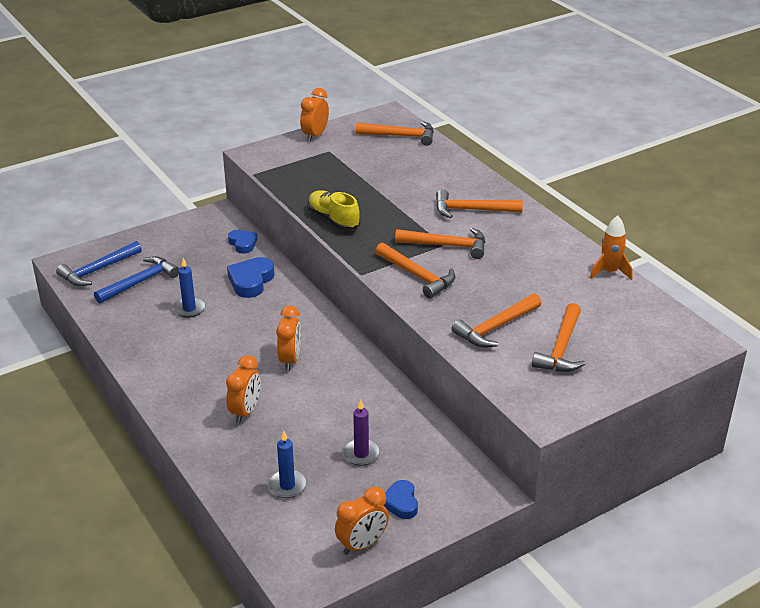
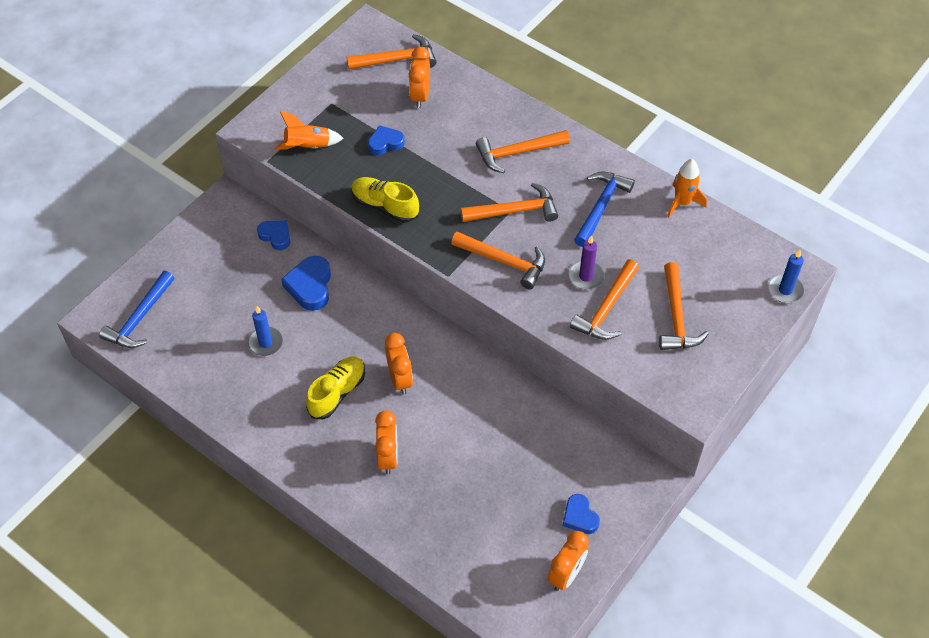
camera: 20 degrees left, 20 degrees up
(140, 282) = (194, 321): blue hammer -> blue hammer (600, 207)
(229, 356) = (337, 393): none -> yellow shoe
(287, 486) = (469, 532): blue candle -> blue candle (785, 290)
(292, 172) = (308, 147): none -> orange rocket
(315, 135) = (305, 82): orange clock -> orange clock (420, 96)
(359, 182) = (385, 143): none -> blue heart
(361, 454) = (520, 473): purple candle -> purple candle (586, 276)

